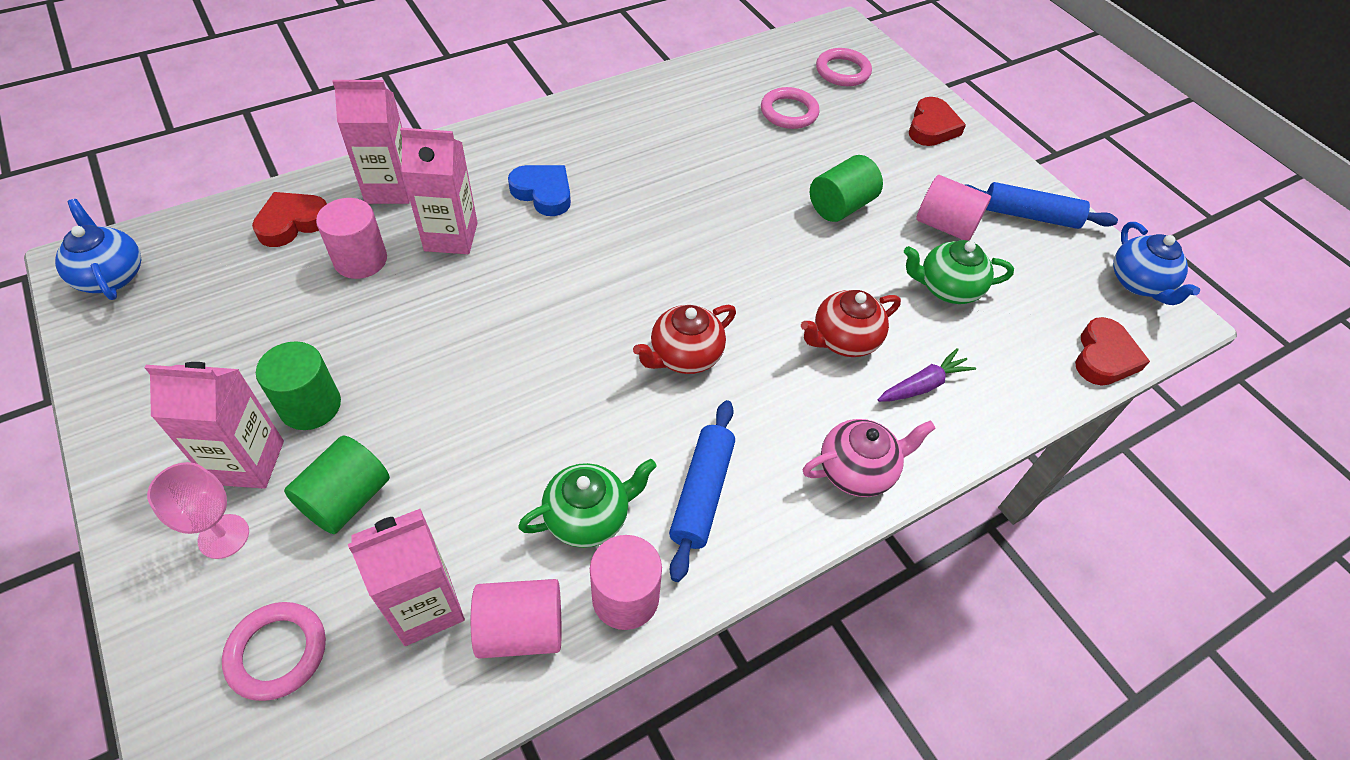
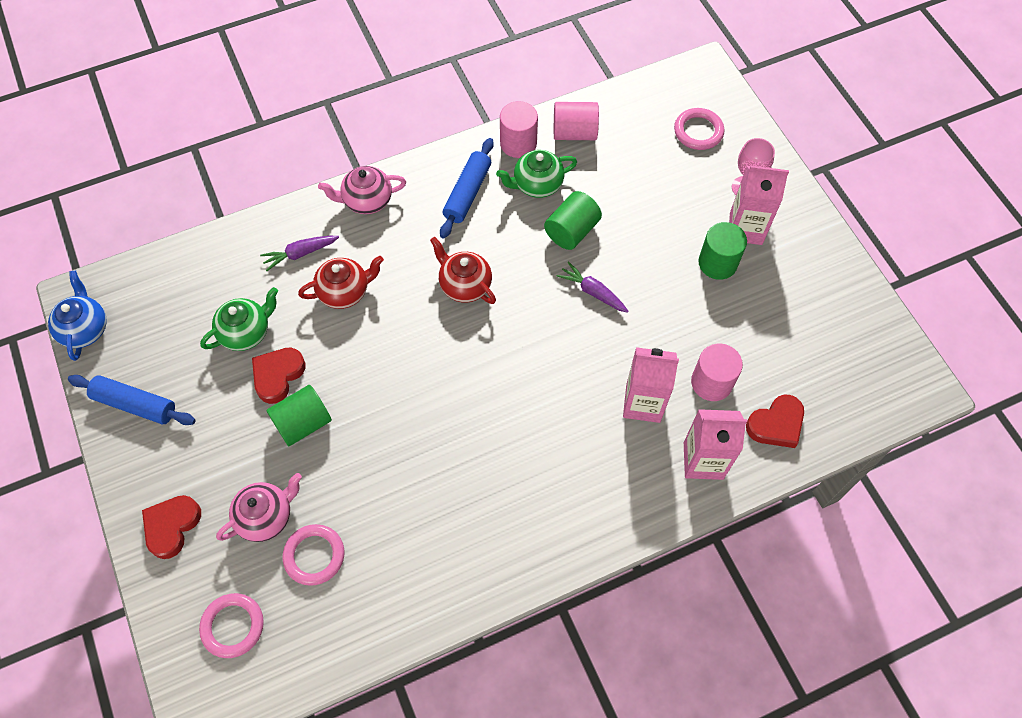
camera: 170 degrees left, 10 degrees up
(111, 275) = (896, 376): blue teapot -> none
(346, 499) = (680, 203): green cylinder -> green cylinder (571, 231)
(426, 606) = (626, 146): pink carton -> none
(504, 356) = (592, 292): none -> purple carrot
(543, 193) = (567, 450): blue heart -> none
(684, 356) = (464, 285): red teapot -> red teapot turned 105 degrees counterclockwise
(846, 136) = (266, 516): none -> pink teapot
(945, 226) = (218, 396): pink cylinder -> none
(947, 288) = (246, 332): green teapot -> green teapot turned 45 degrees counterclockwise
(1104, 357) = (156, 267): red heart -> red heart (278, 375)

